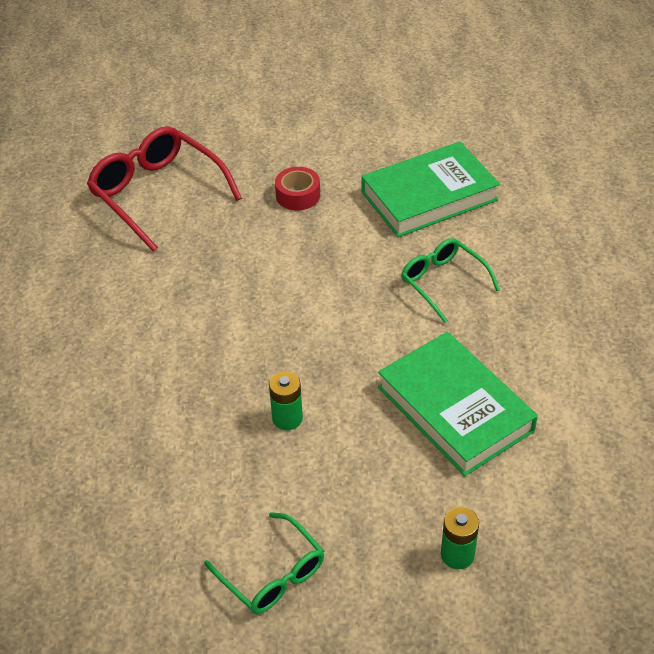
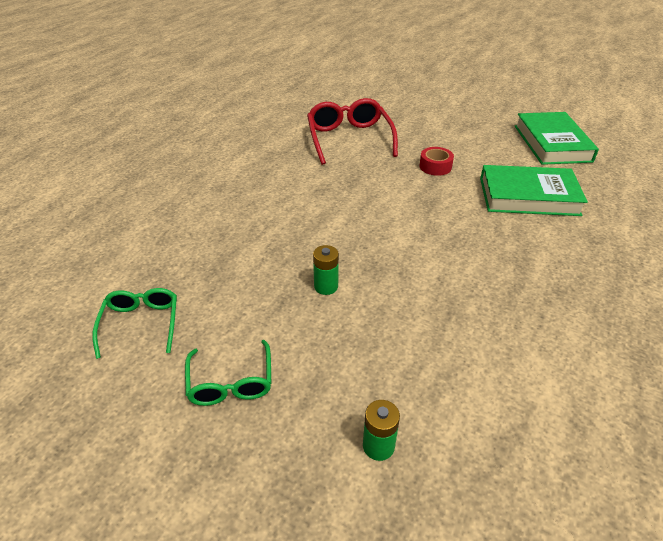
camera: 30 degrees right, 5 degrees down
(443, 282) = (503, 250): green glasses -> green glasses (141, 324)
(455, 408) = (454, 335): green book -> green book (552, 143)

